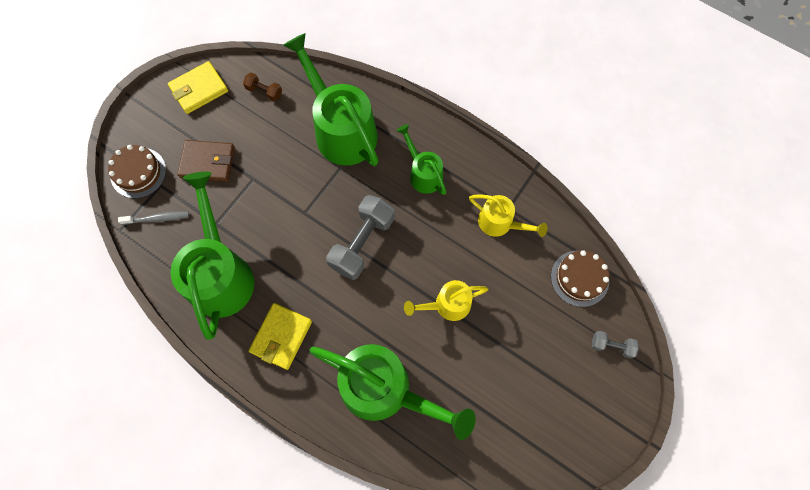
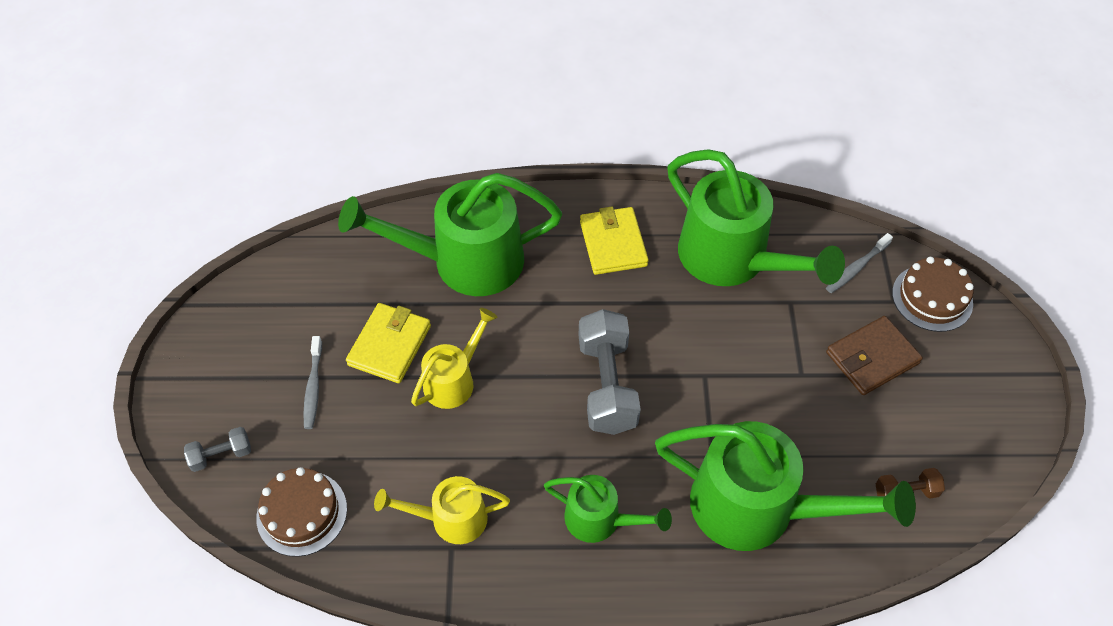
camera: 145 degrees right, 15 degrees down
(199, 89) = (985, 437): yellow wallet -> yellow wallet (389, 345)
(535, 357) = (313, 387): none -> grey toothbrush

